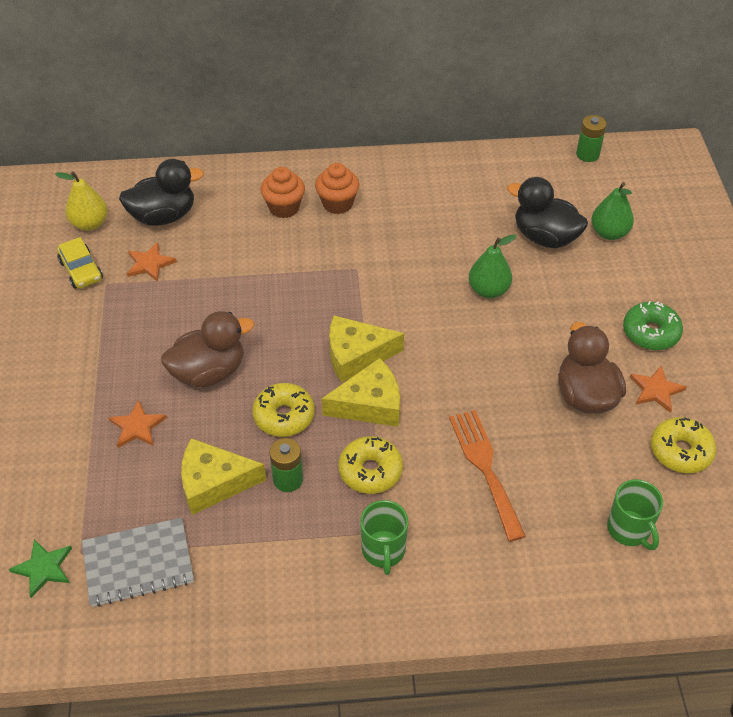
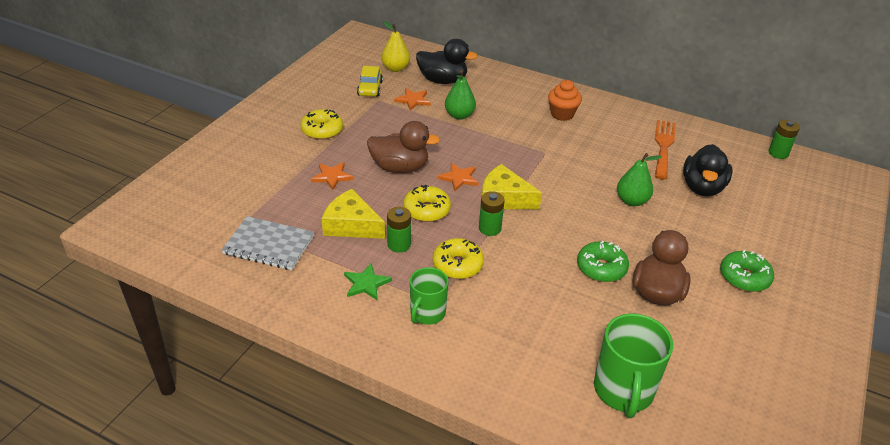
camera: 30 degrees right, 10 degrees down
(43, 568) = (215, 221): green star -> green star (366, 283)
(284, 208) = (524, 103): orange cupcake -> none
(370, 404) = (489, 228): yellow cheese -> green battery
(485, 467) = (541, 300): orange fork -> orange fork (663, 146)
(515, 394) = (601, 268): none -> green donut
(545, 237) = (702, 188): black duck -> black duck turned 135 degrees counterclockwise
(609, 233) = (758, 205): green pear -> green pear (459, 115)
(629, 529) = (623, 391): green mug -> green mug, size x1.57
(656, 390) = (719, 315): orange star -> orange star (459, 178)
(680, 451) = (709, 362): yellow donut -> yellow donut (322, 130)

